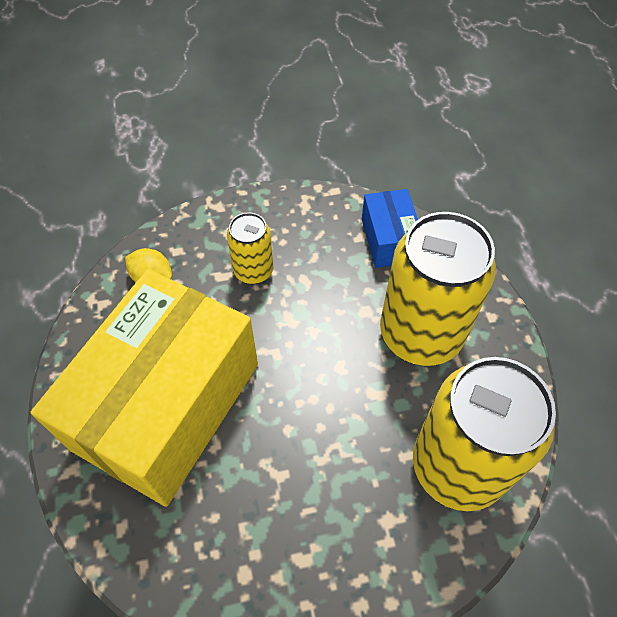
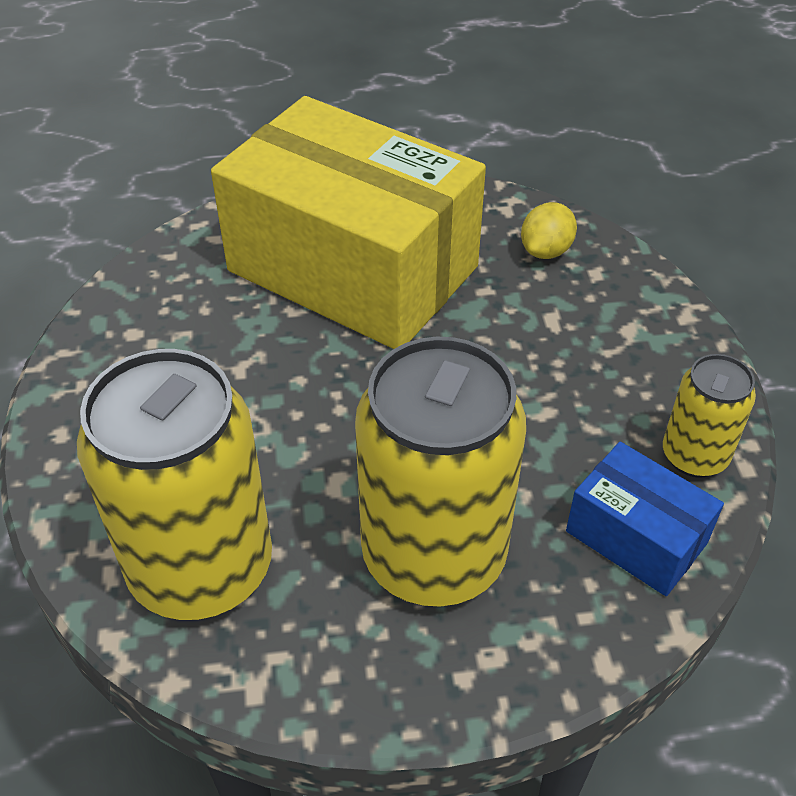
camera: 95 degrees right, 10 degrees down
(253, 271) = (561, 353): yellow can -> yellow can (694, 456)
(389, 240) = (636, 537): blue box -> blue box turned 45 degrees clockwise

